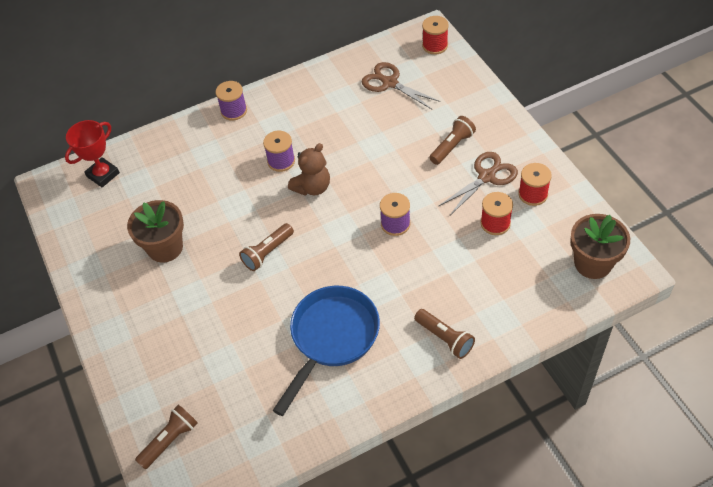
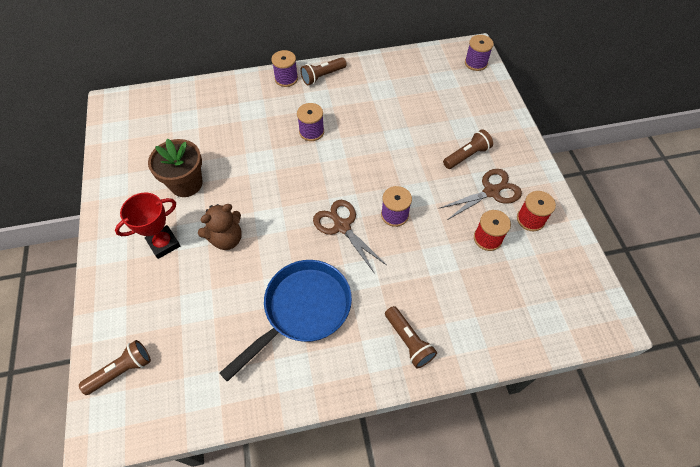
camera: 10 degrees right, 5 degrees up
(103, 175) = (159, 107): red trophy -> red trophy (164, 244)
(267, 252) = (272, 212): brown flashlight -> brown flashlight (322, 76)
(312, 187) = (331, 162): brown teddy bear -> brown teddy bear (226, 239)
(389, 83) = (426, 86): brown scissors -> brown scissors (342, 226)
(435, 45) = (476, 63): red spool -> purple spool
(593, 263) = (573, 303): brown flower pot -> none

